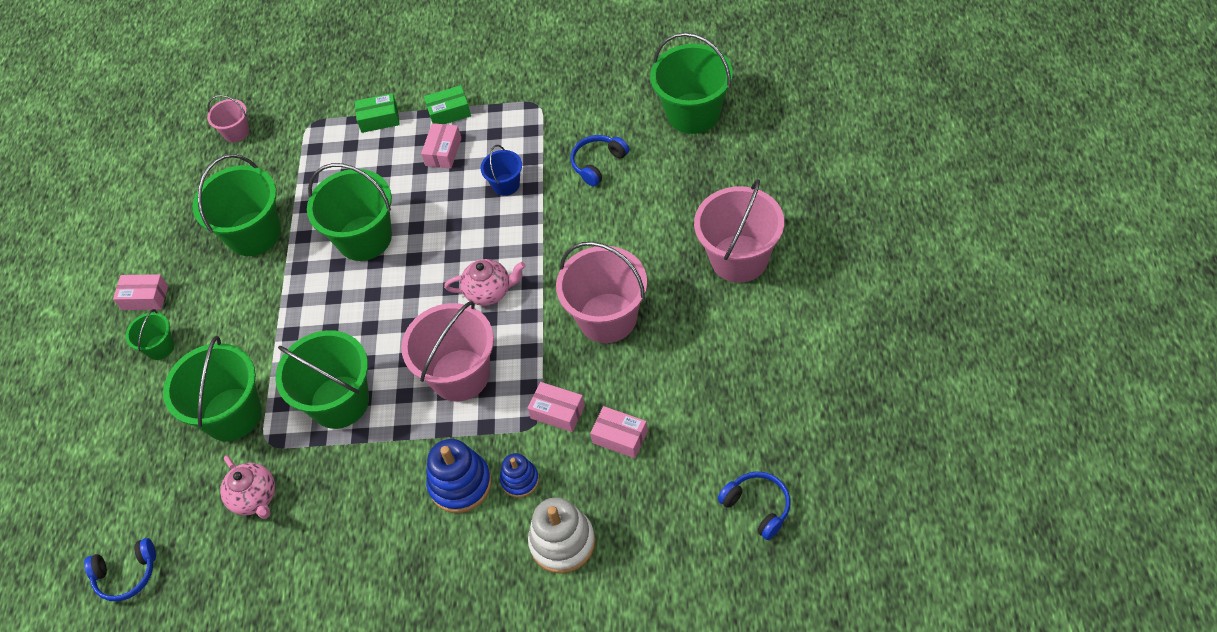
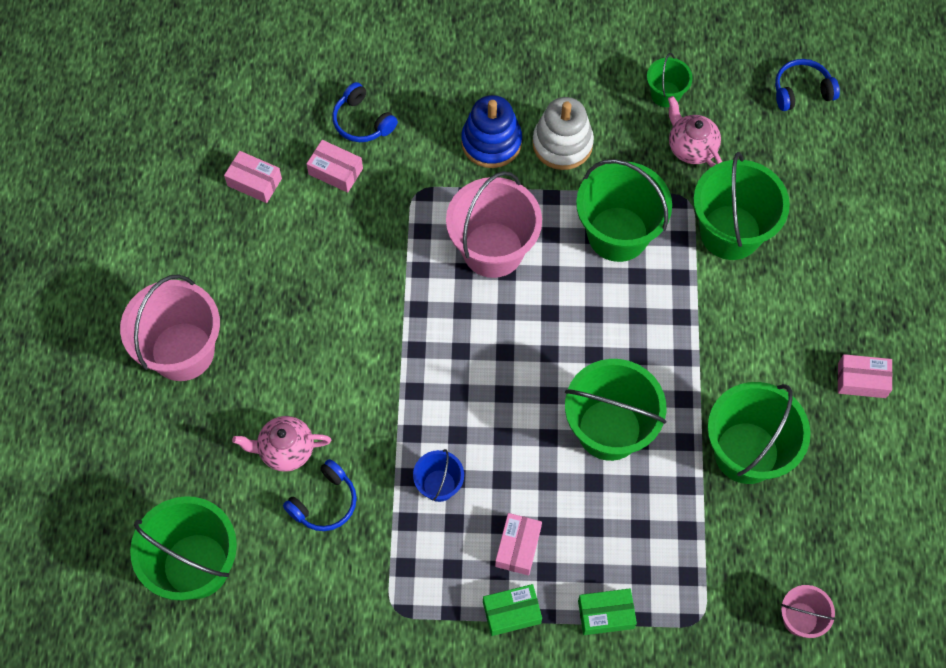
camera: 175 degrees right, 10 degrees up
(160, 347) = (827, 316): green bucket -> green bucket (665, 94)
(489, 291) = (461, 342): pink teapot -> pink teapot (286, 450)
(520, 480) = (434, 140): blue stacking toy -> none
(557, 412) = (394, 202): pink box -> pink box (254, 182)
(562, 542) = (398, 84): white stacking toy -> white stacking toy (562, 144)
(607, 318) = (334, 297): pink bucket -> none
(757, 507) = (219, 98): blue headphones -> blue headphones (362, 121)

